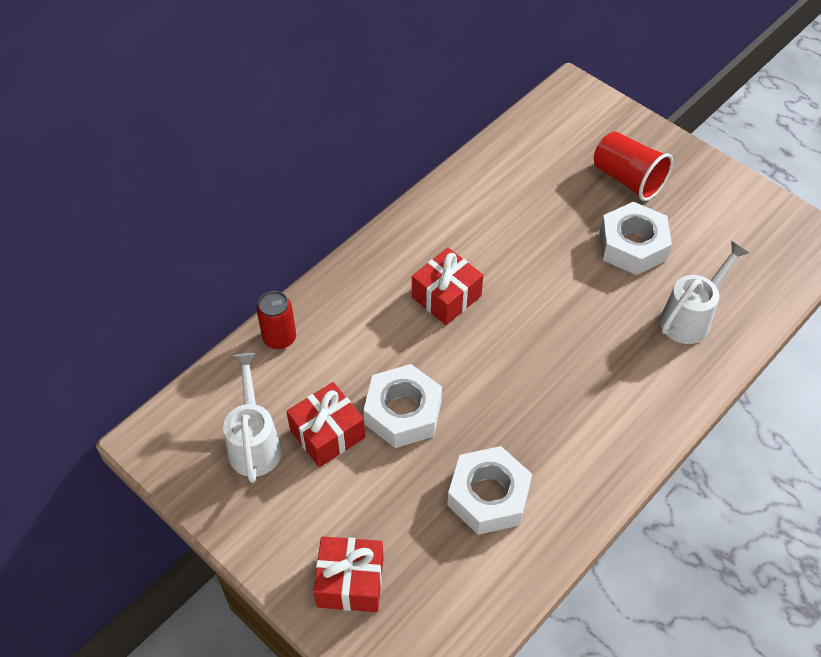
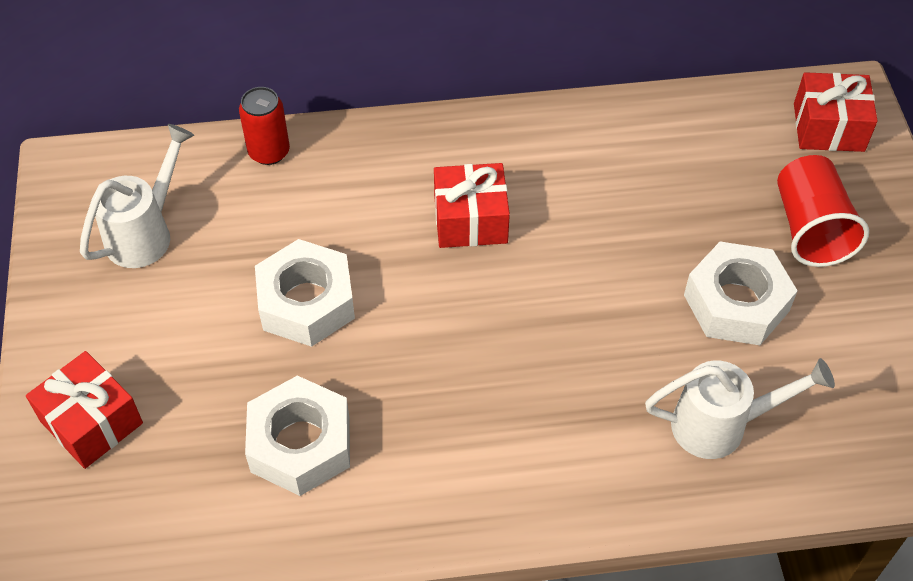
camera: 40 degrees right, 0 degrees up
(327, 434) = (217, 271): red gift -> red gift (828, 127)

